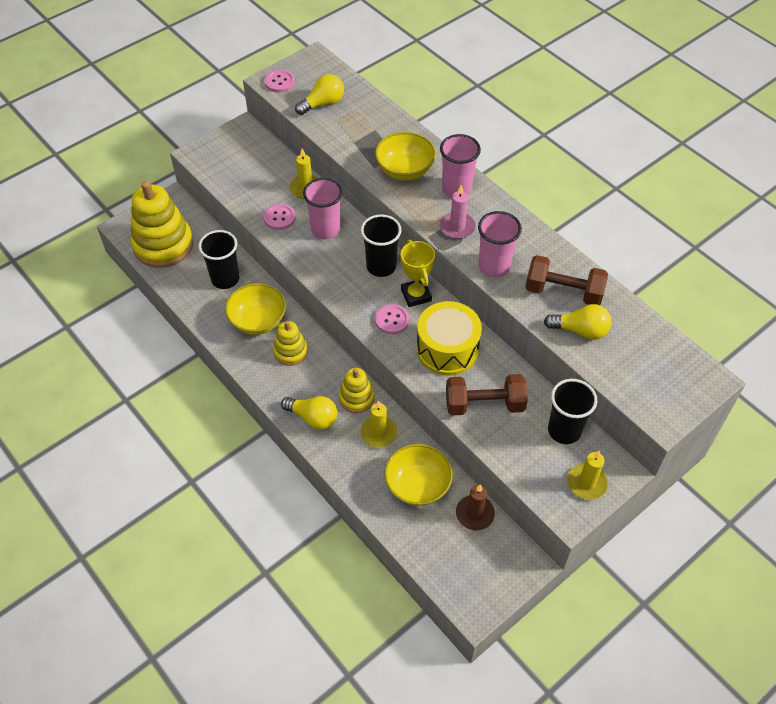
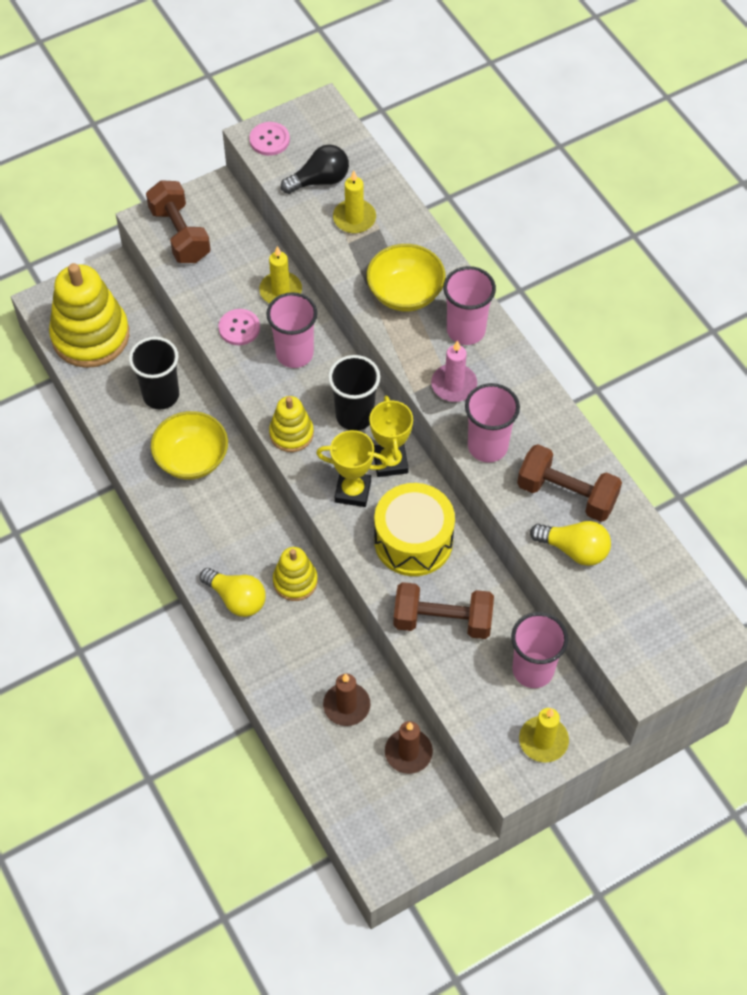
camera: 10 degrees right, 5 degrees up
(221, 160) = (180, 234): none -> brown dumbbell
(290, 351) = (225, 507): yellow stacking toy -> yellow stacking toy (291, 433)
(323, 104) = (319, 180): yellow light bulb -> black light bulb
(378, 433) = (313, 631): yellow candle -> yellow candle (354, 218)
(392, 320) = (353, 491): pink button -> yellow trophy
(417, 485) = (346, 705): yellow bowl -> brown candle
(564, 430) = (533, 670): black cup -> pink cup

